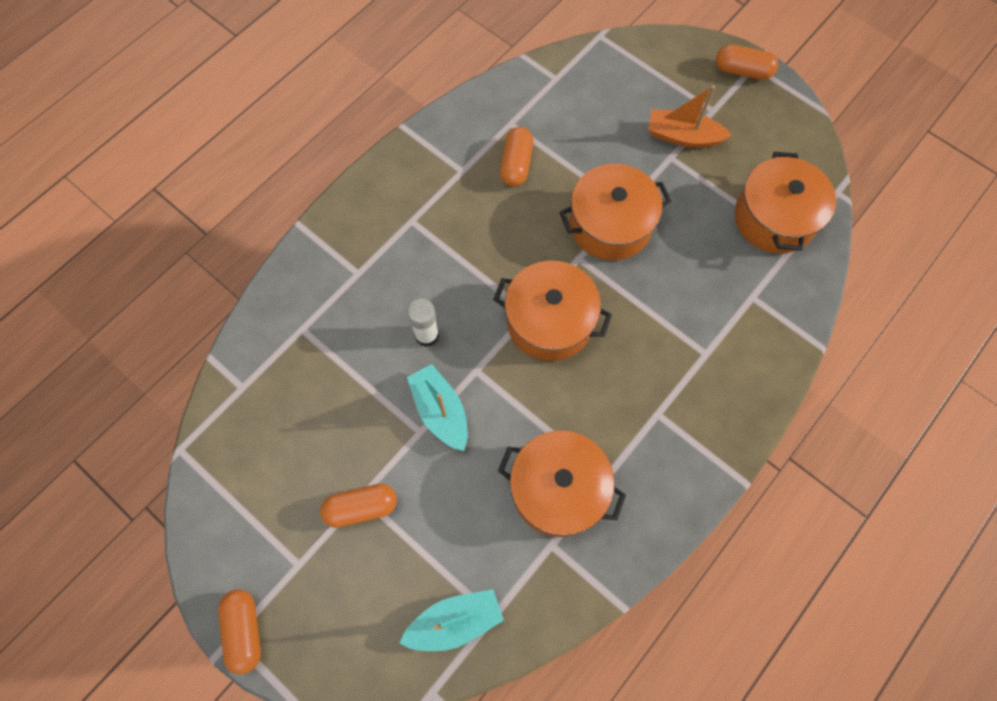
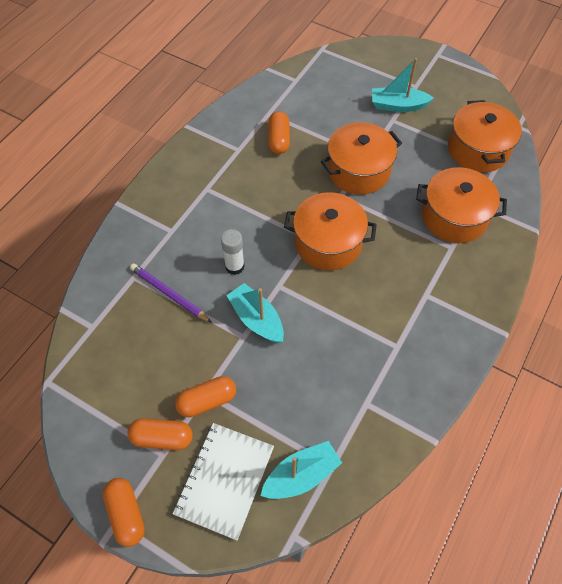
camera: 10 degrees left, 10 degrees down
(340, 359) = (169, 294): none -> purple pencil
(364, 611) = (224, 480): none -> white notebook
(558, 489) = (362, 361): orange pot -> orange pot (454, 217)
(683, 136) = (398, 105): orange boat -> turquoise boat
(742, 71) = (430, 59): orange capsule -> orange capsule (162, 438)

